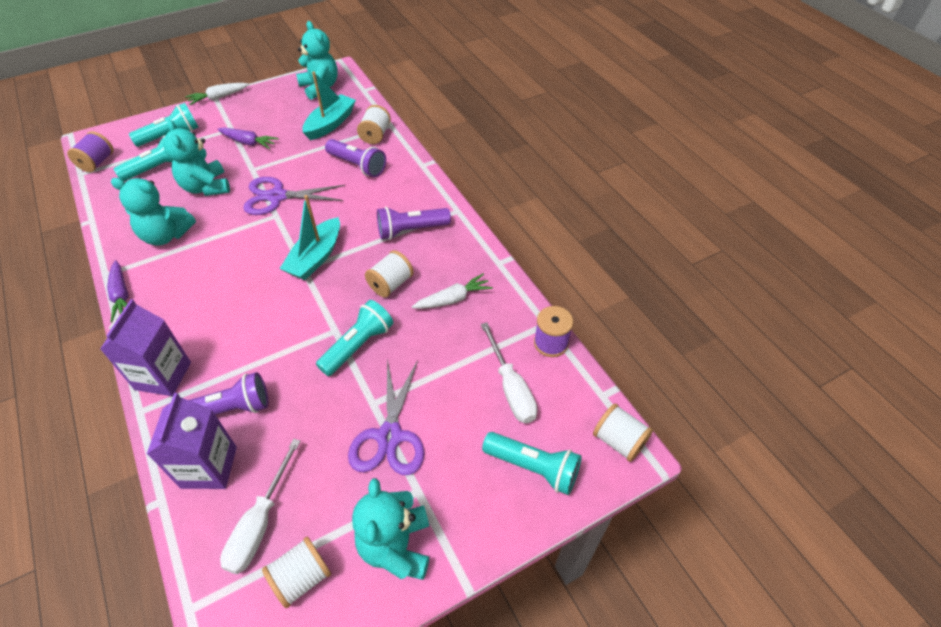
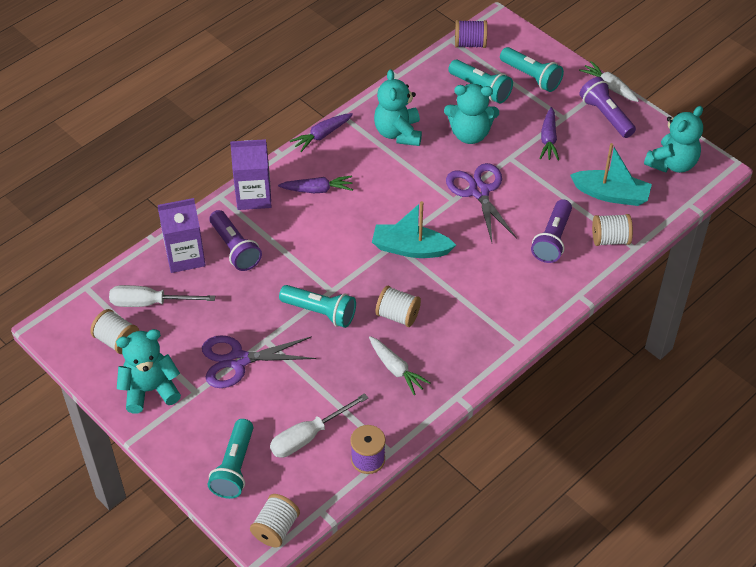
camera: 75 degrees right, 0 degrees up
(194, 315) = (317, 190): none -> purple carrot
(206, 187) = (470, 134): turquoise teddy bear -> turquoise teddy bear turned 135 degrees counterclockwise
(411, 230) = (474, 312): purple flashlight -> purple flashlight (606, 115)

